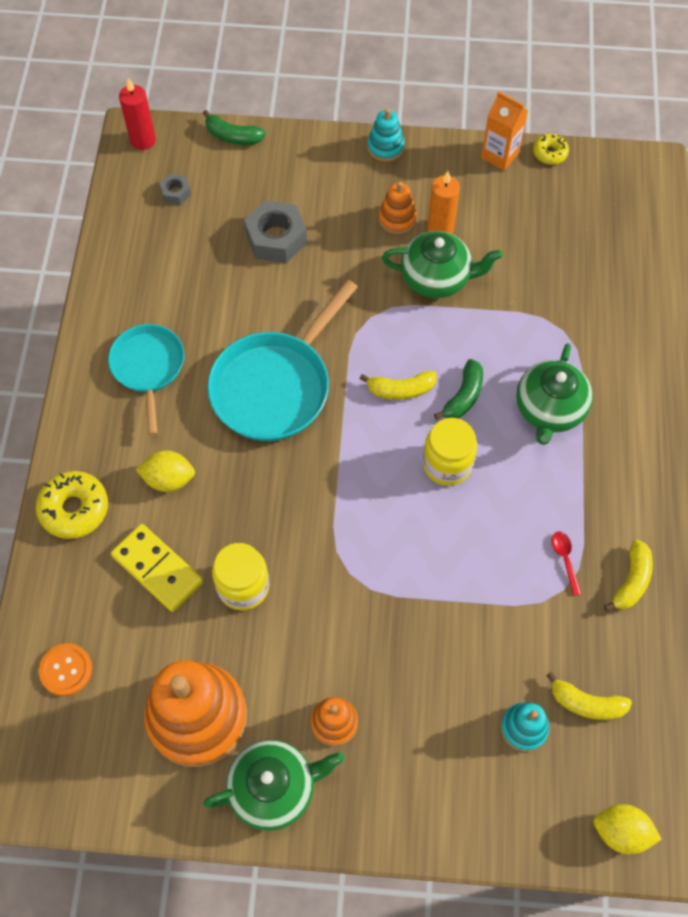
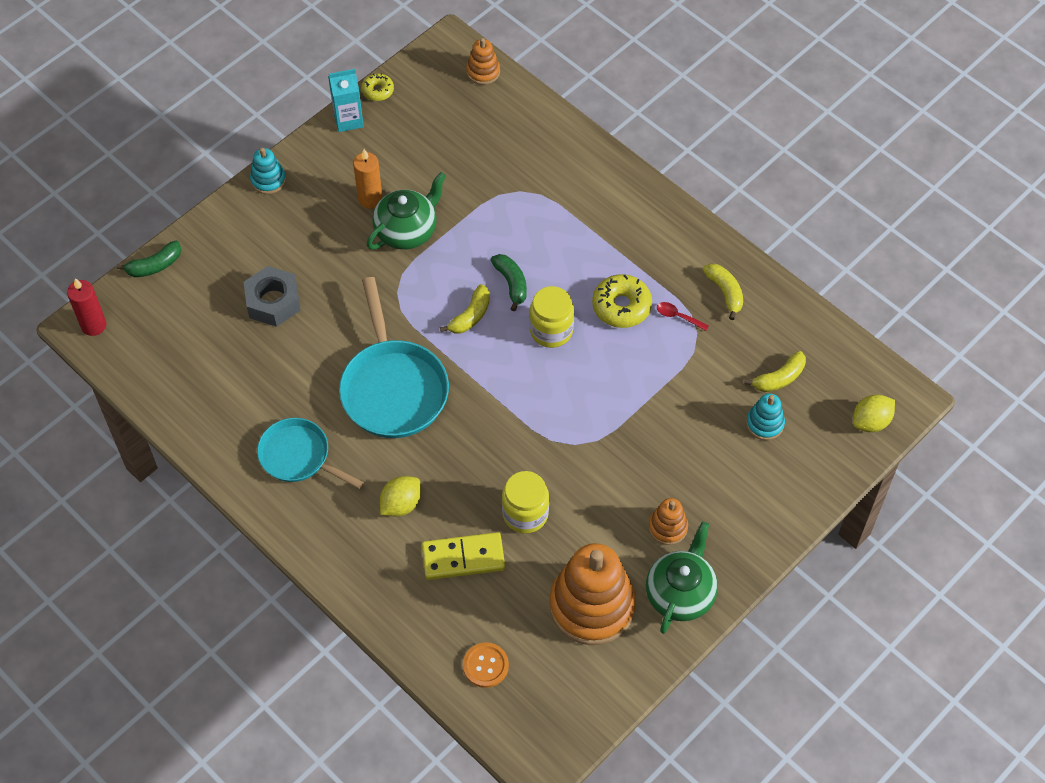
camera: 50 degrees left, 5 degrees down
(74, 509) = (366, 580): yellow donut -> yellow donut (621, 306)
(176, 192) = (165, 336): grey nut -> none
(397, 218) = (335, 217): orange stacking toy -> orange stacking toy (483, 72)
(499, 155) = (348, 120): orange carton -> turquoise carton
(549, 409) = (568, 243): green teapot -> none

